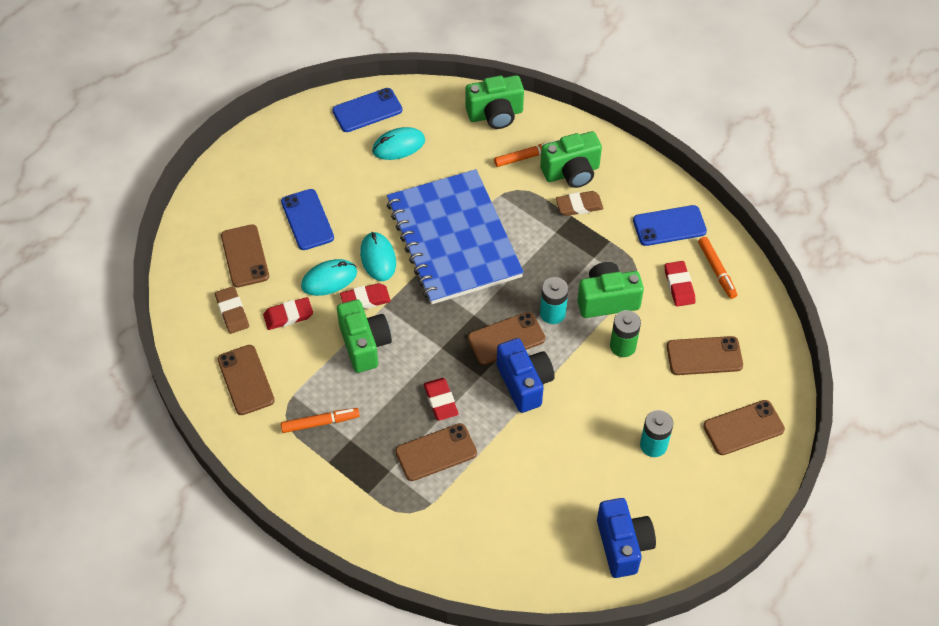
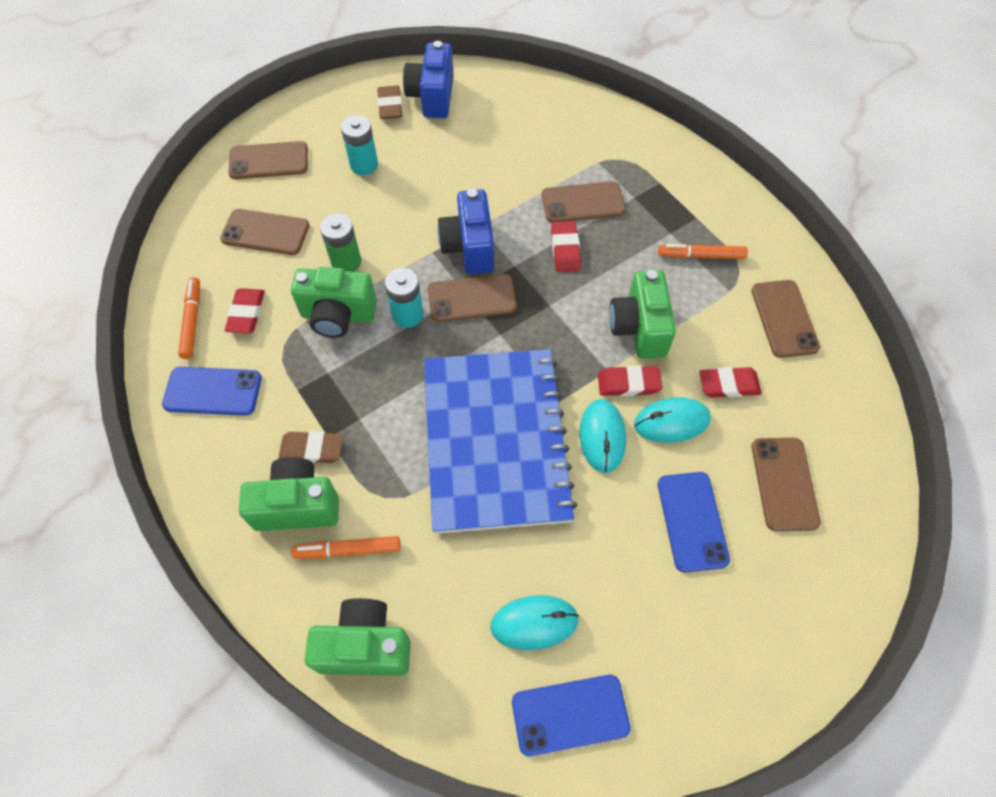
camera: 165 degrees left, 5 degrees up
(232, 312) = (801, 406): brown eraser -> brown eraser (390, 106)

